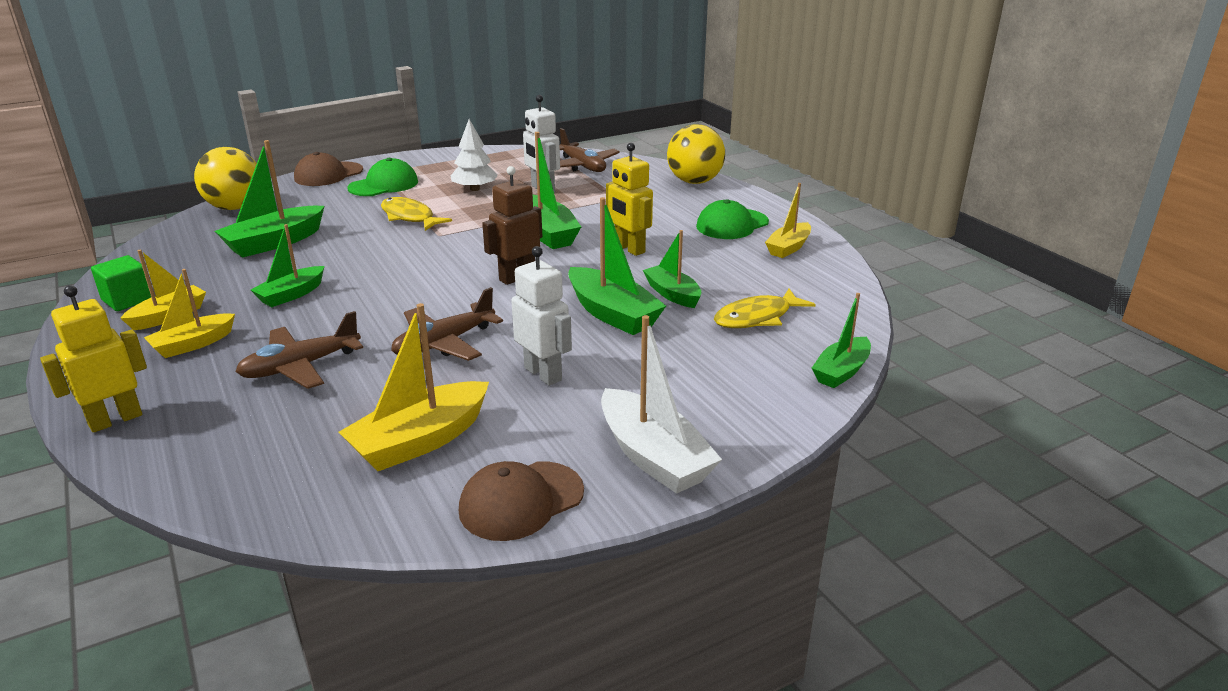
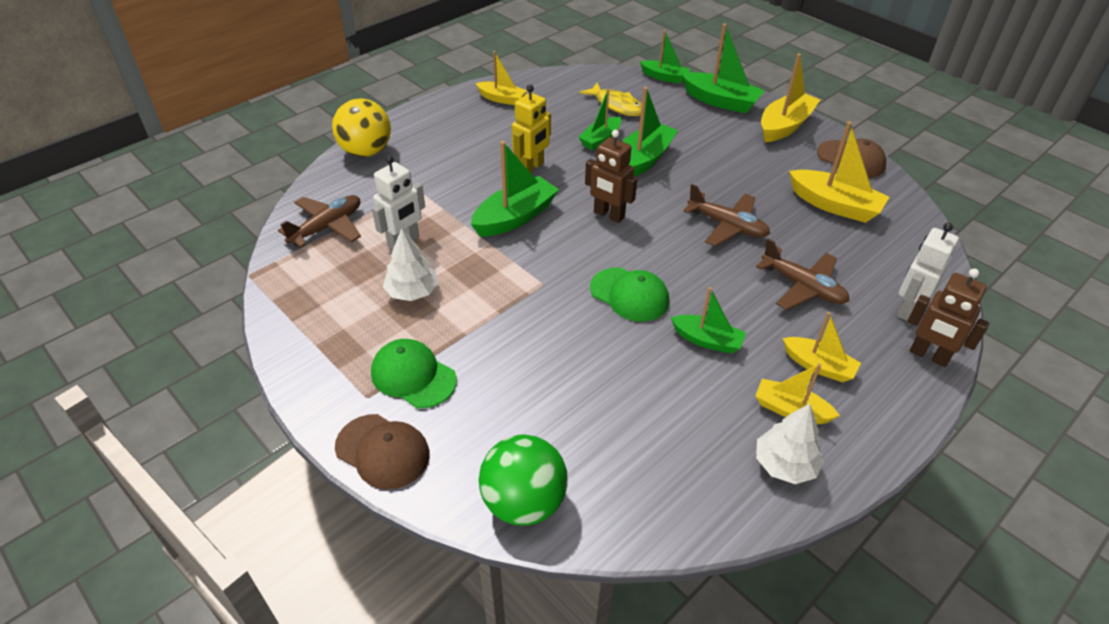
camera: 105 degrees left, 15 degrees up
(115, 420) = (928, 356): yellow robot -> brown robot
(128, 300) = (784, 464): green cube -> white tree
(235, 207) = (524, 502): yellow ball -> green ball
(274, 242) = (609, 406): green boat -> green boat (720, 101)
(410, 217) = (506, 319): yellow fish -> none
(543, 374) = (735, 175): white robot -> white robot (907, 309)
(653, 457) = (785, 126): white boat -> yellow boat
(732, 224) = (465, 125): green cap -> green cap (629, 295)

